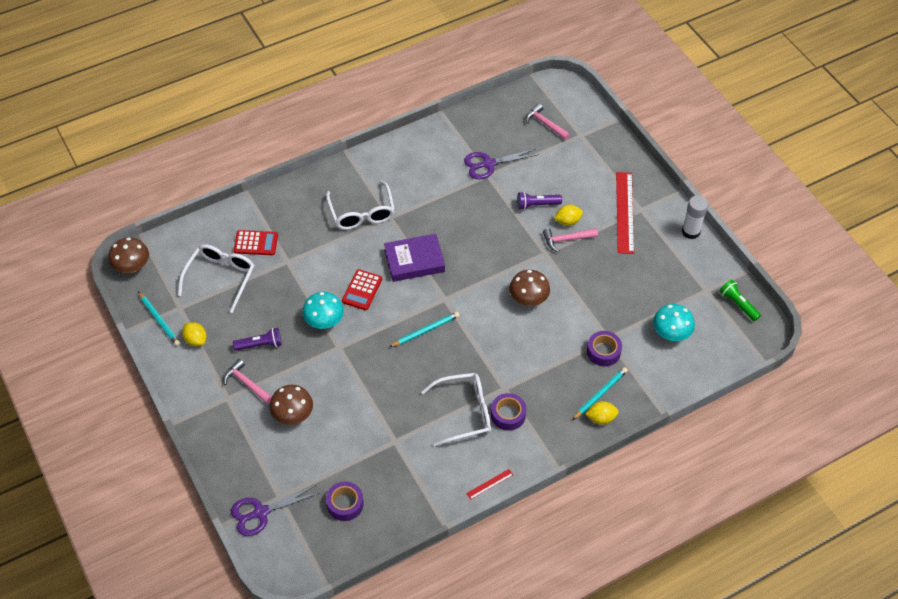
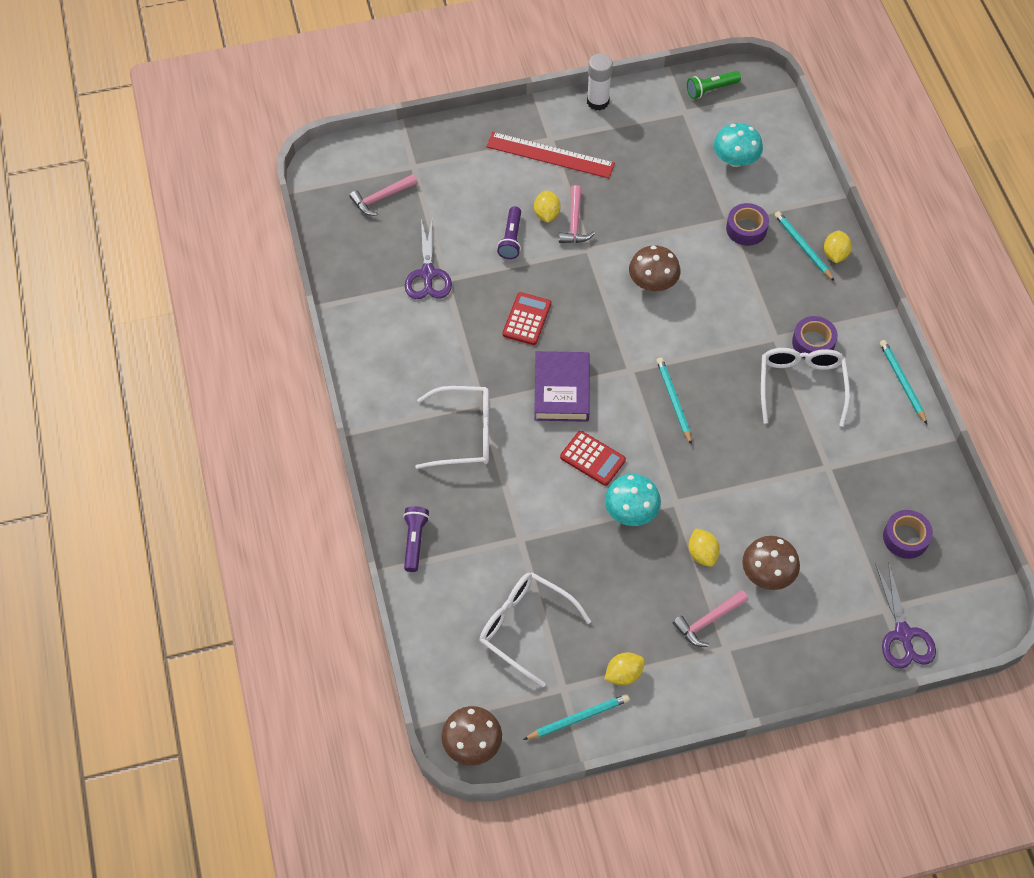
camera: 75 degrees left, 5 degrees up
(256, 243) = (478, 573): red calculator -> red calculator (527, 319)
(260, 345) = (650, 595): purple flashlight -> purple flashlight (415, 541)
(300, 371) = (702, 554): none -> yellow lemon
(489, 484) = (902, 382): red ruler -> turquoise pencil

